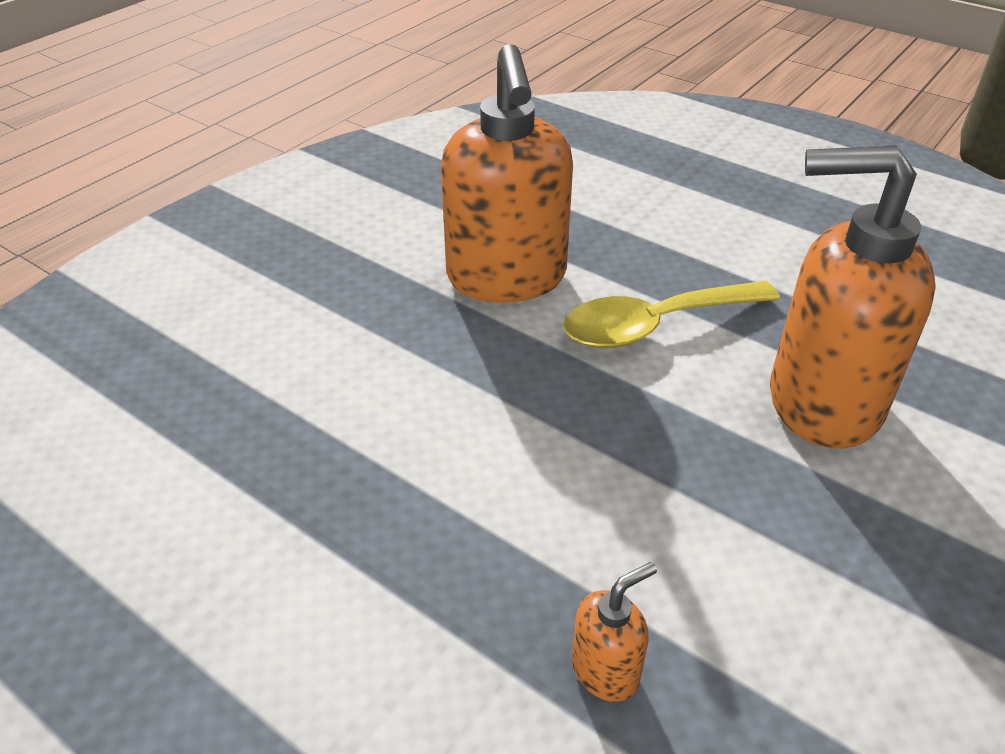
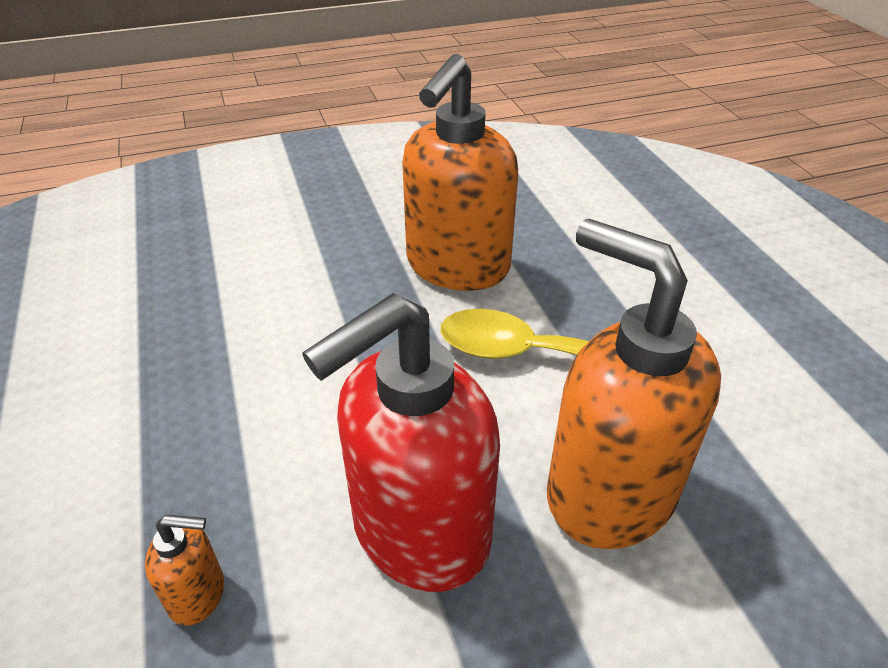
camera: 35 degrees right, 0 degrees up
(723, 510) = (419, 531): none -> red soap dispenser

